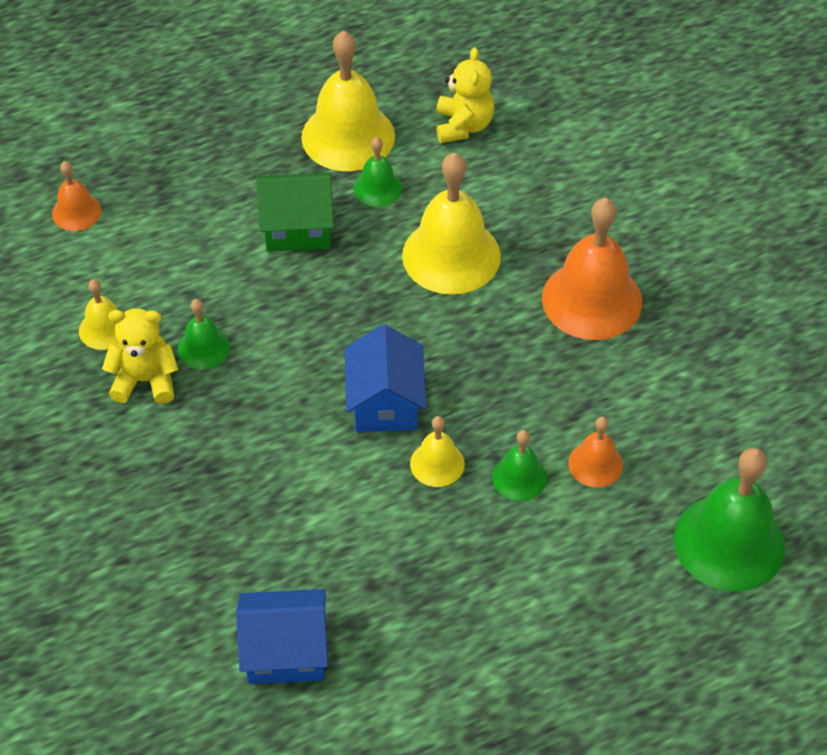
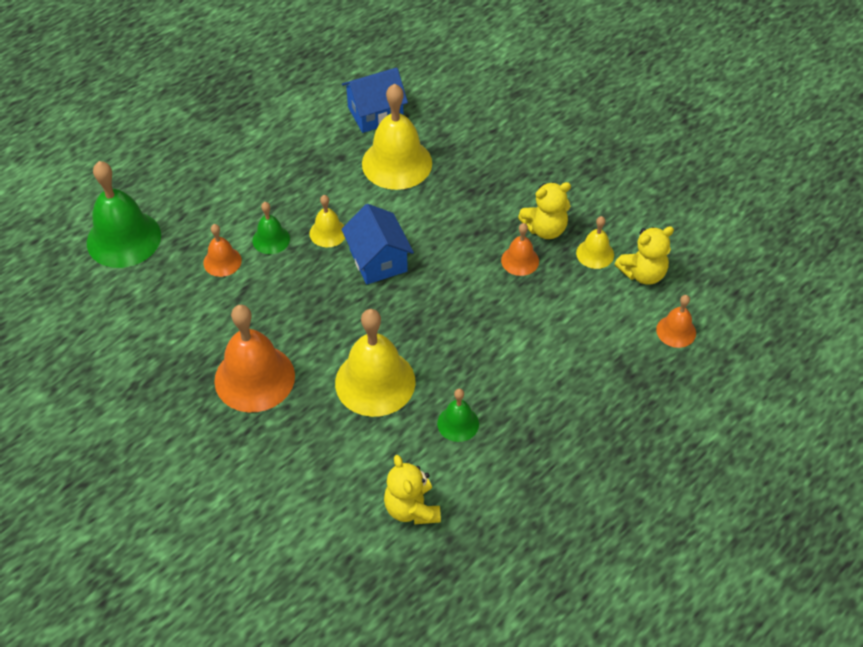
camera: 160 degrees right, 0 degrees up
(64, 287) = (643, 273): none -> yellow teddy bear
(203, 348) = (520, 260): green bell -> orange bell
(297, 228) = (503, 368): green house -> none
(348, 136) = (506, 465): yellow bell -> yellow bell (397, 163)

